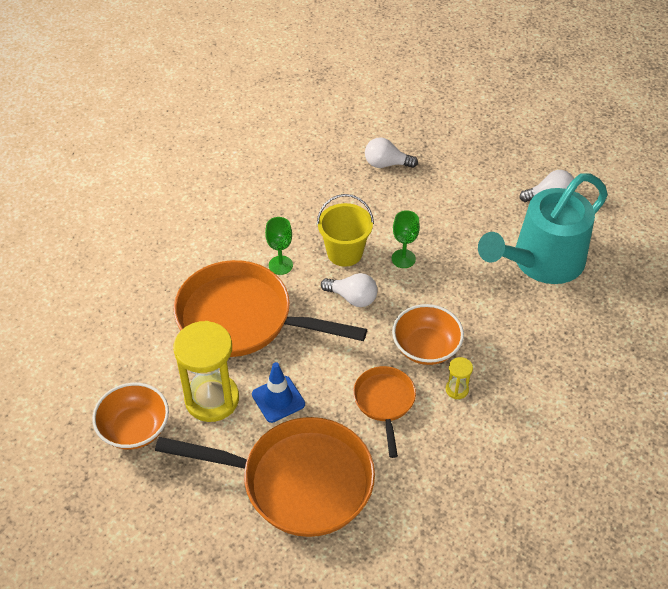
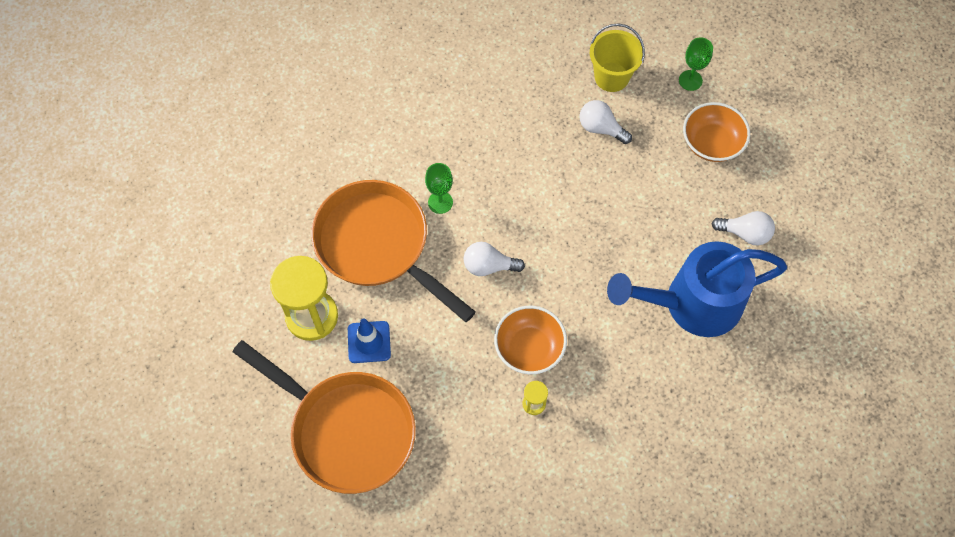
camera: 25 degrees right, 15 degrees up
(134, 428) = (234, 316): orange bowl -> orange bowl (711, 143)
(344, 253) = (507, 214): yellow bucket -> yellow bucket (611, 77)
(352, 298) = (489, 266): white light bulb -> white light bulb turned 135 degrees clockwise
(384, 402) = (461, 387): orange pan -> none
(403, 259) = (559, 243): green goblet -> green goblet (690, 80)
(540, 262) = (691, 304): turquoise watering can -> blue watering can

